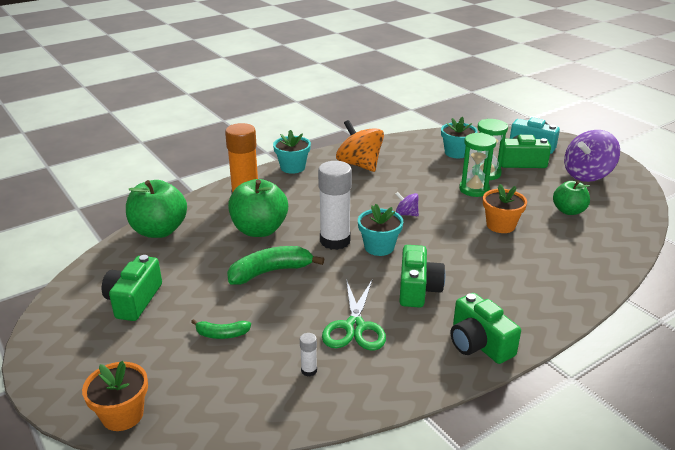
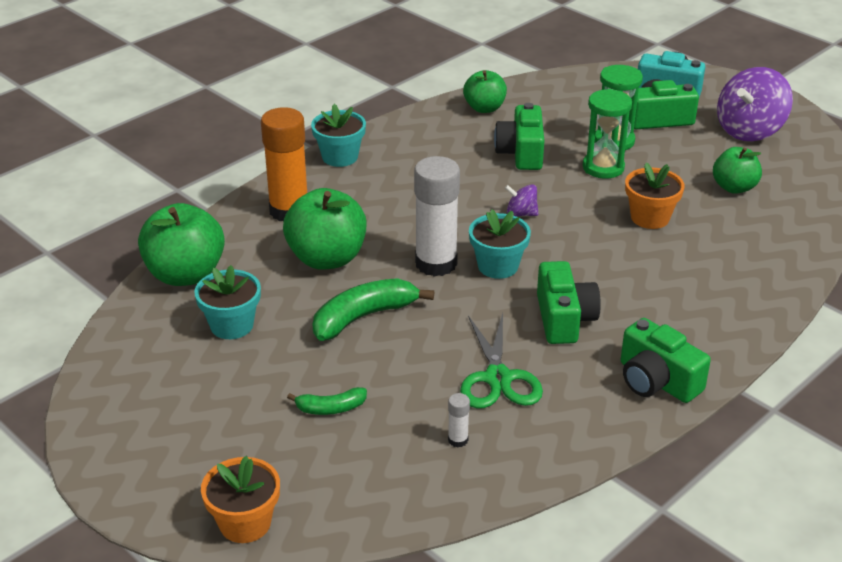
camera: 10 degrees left, 5 degrees up
(134, 300) = (194, 377): green camera -> green camera (521, 153)
(359, 165) = (434, 143): orange spinning top -> none
(400, 146) = (484, 108): none -> green apple
(456, 153) = (566, 111): turquoise flower pot -> turquoise flower pot (232, 325)

